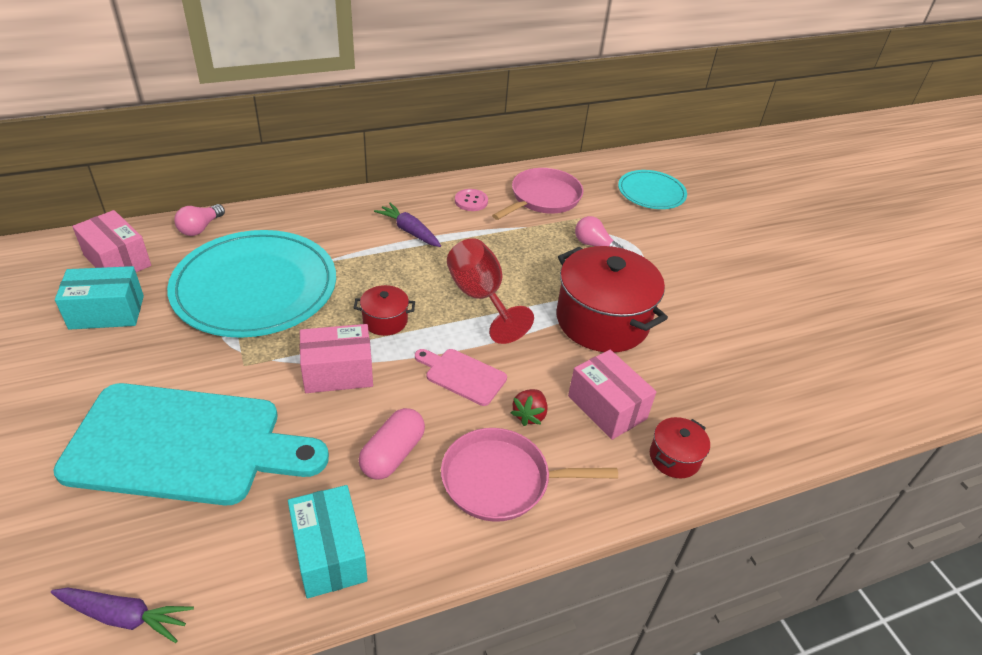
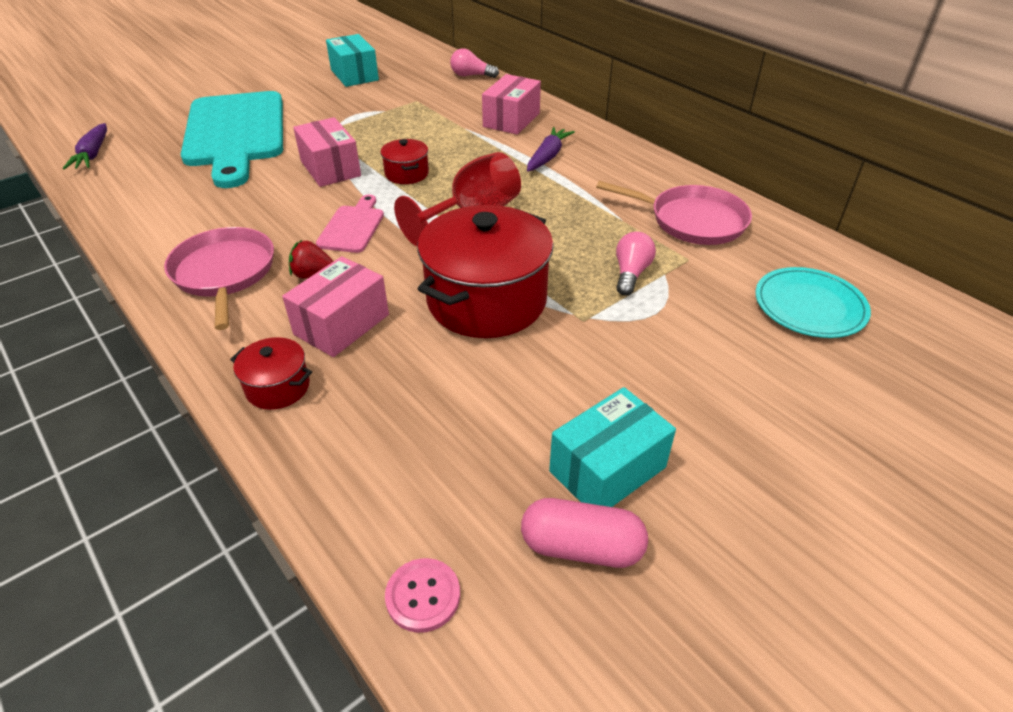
camera: 75 degrees right, 0 degrees up
(117, 260) = (411, 62): pink box -> pink box (511, 120)
(255, 287) = (414, 112): turquoise plate -> none
(329, 553) = (140, 209): turquoise box -> turquoise box (607, 469)
(393, 454) = (244, 213): pink capsule -> pink capsule (581, 547)
(471, 201) = (634, 178): pink button -> pink button (423, 596)

